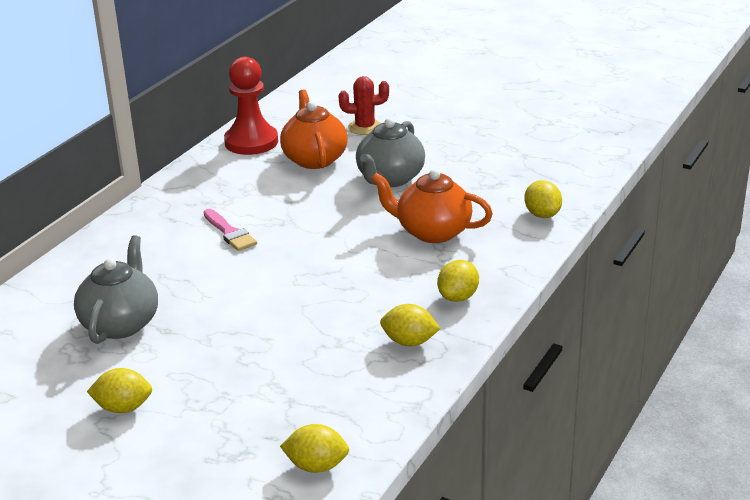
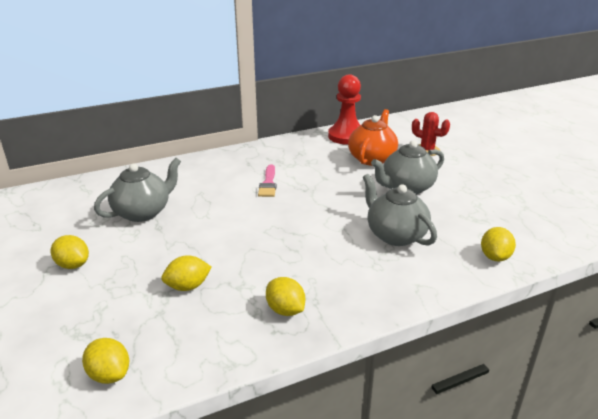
camera: 35 degrees right, 0 degrees up
(432, 232) = (395, 235): orange teapot -> grey teapot
(458, 297) = (359, 292): yellow lemon -> yellow lemon (188, 286)

